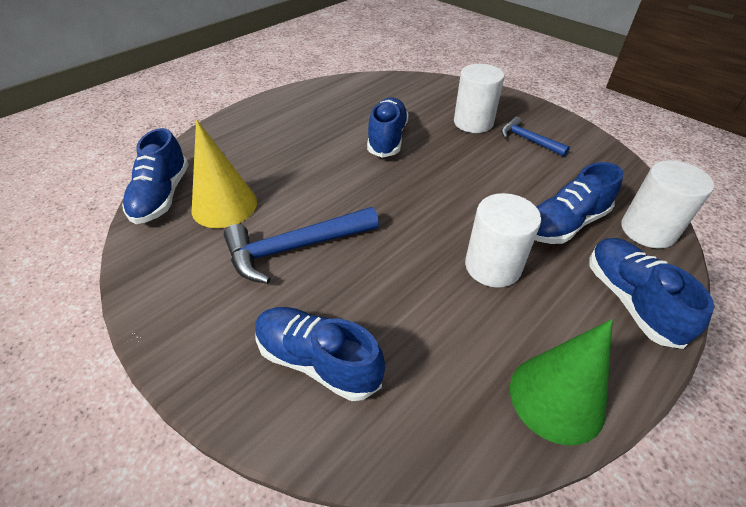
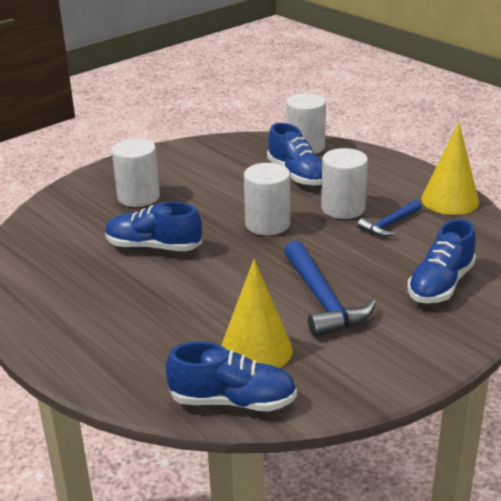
camera: 85 degrees left, 15 degrees down
(440, 204) = (267, 224): none -> white cylinder
(528, 140) = (179, 173): blue hammer -> blue hammer (389, 224)
(557, 397) = (450, 200): green cone -> yellow cone
(630, 300) = (372, 165): blue shoe -> none

